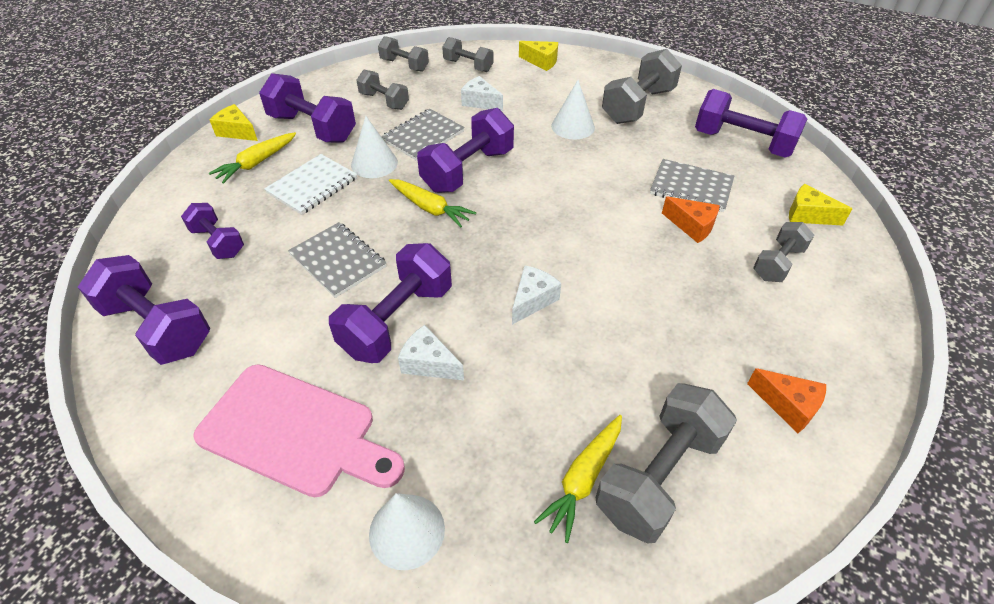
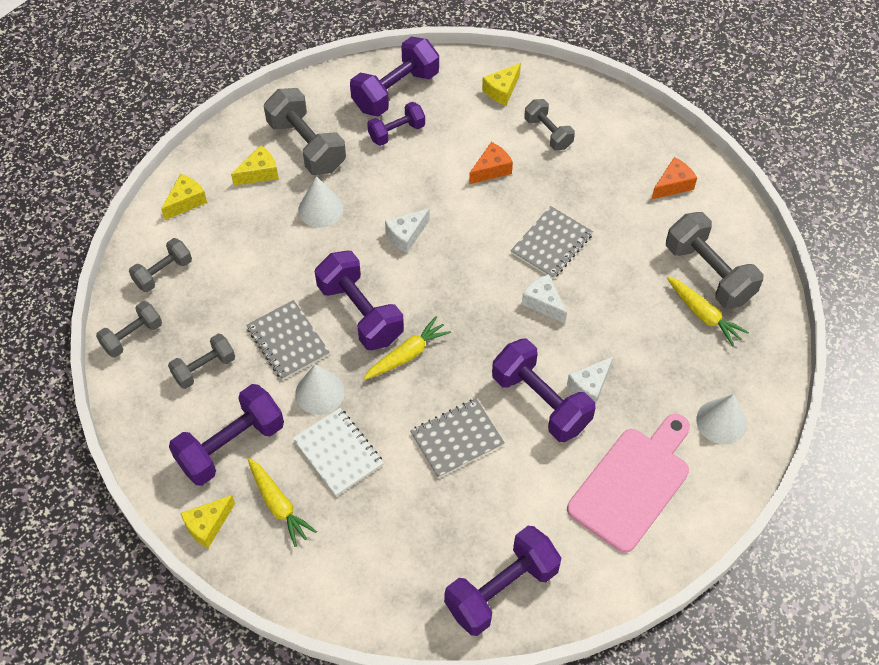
camera: 75 degrees left, 10 degrees up
(218, 242) = (400, 542): purple dumbbell -> purple dumbbell (396, 132)
(480, 102) = (244, 277): white cheese -> white cheese (406, 235)
(592, 88) = (259, 173): none -> yellow cheese
(691, 187) = (443, 151): grey notebook -> grey notebook (551, 244)

